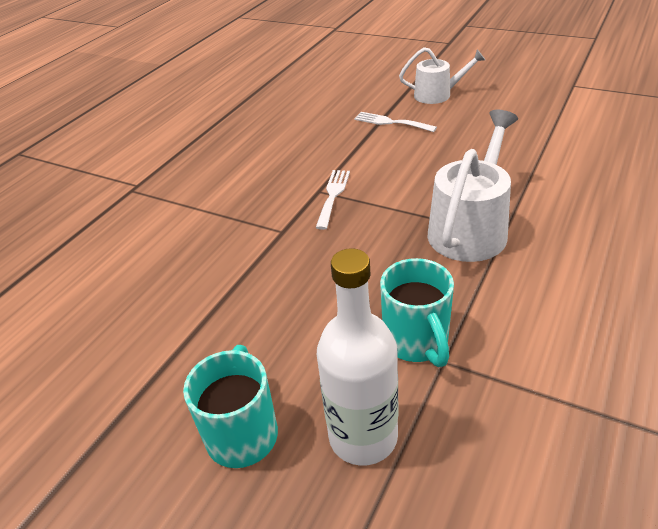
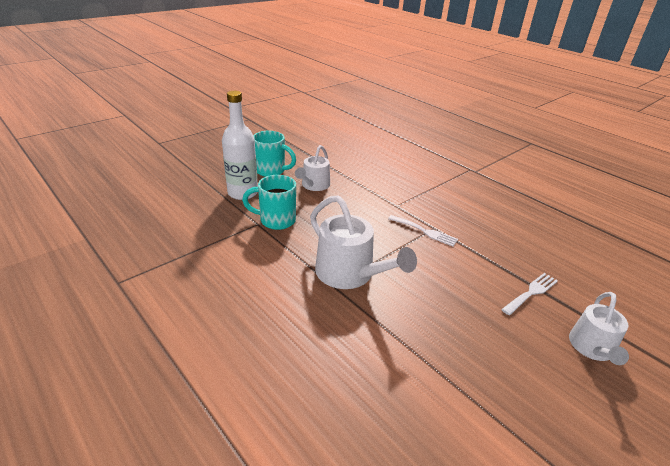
camera: 105 degrees right, 5 degrees down
(270, 339) = (314, 185): none -> white watering can

